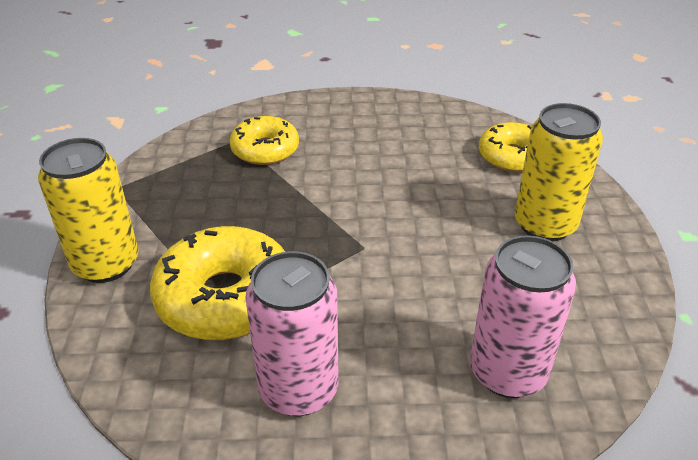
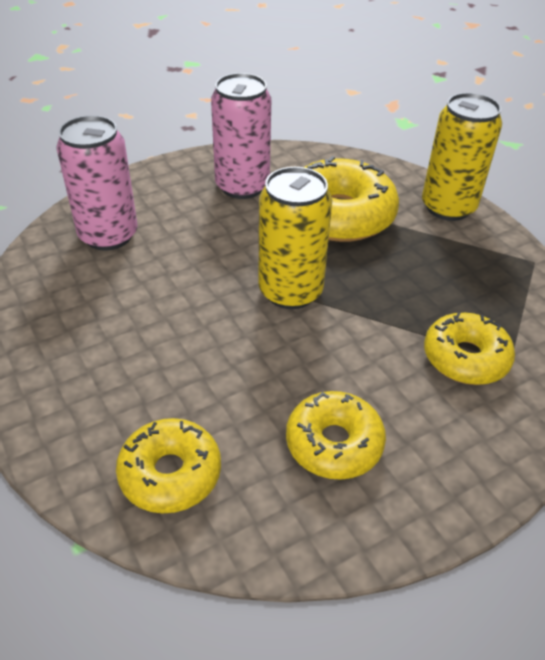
camera: 150 degrees right, 5 degrees up
(399, 139) = (334, 443): none -> yellow donut
(545, 225) = (104, 375): yellow can -> yellow can (290, 291)

